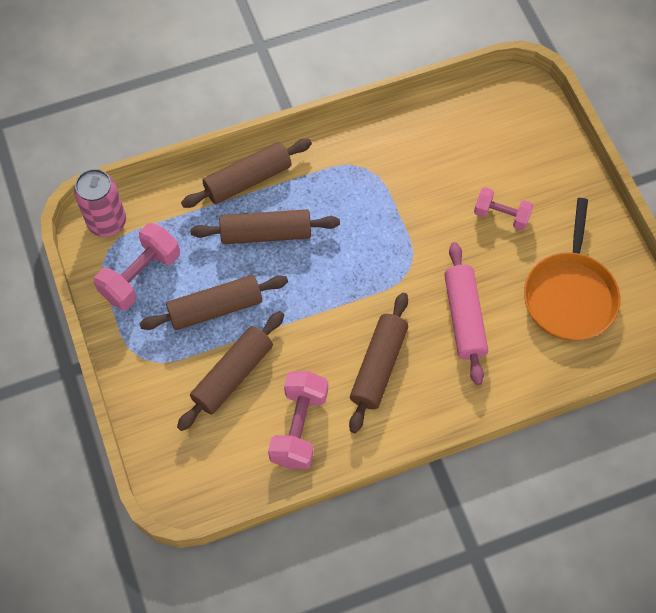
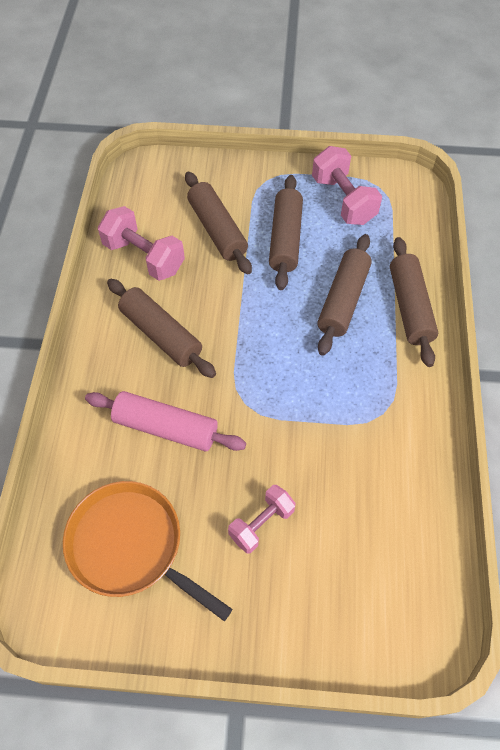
camera: 115 degrees right, 5 degrees down
(107, 222) = (408, 194): pink can -> none

